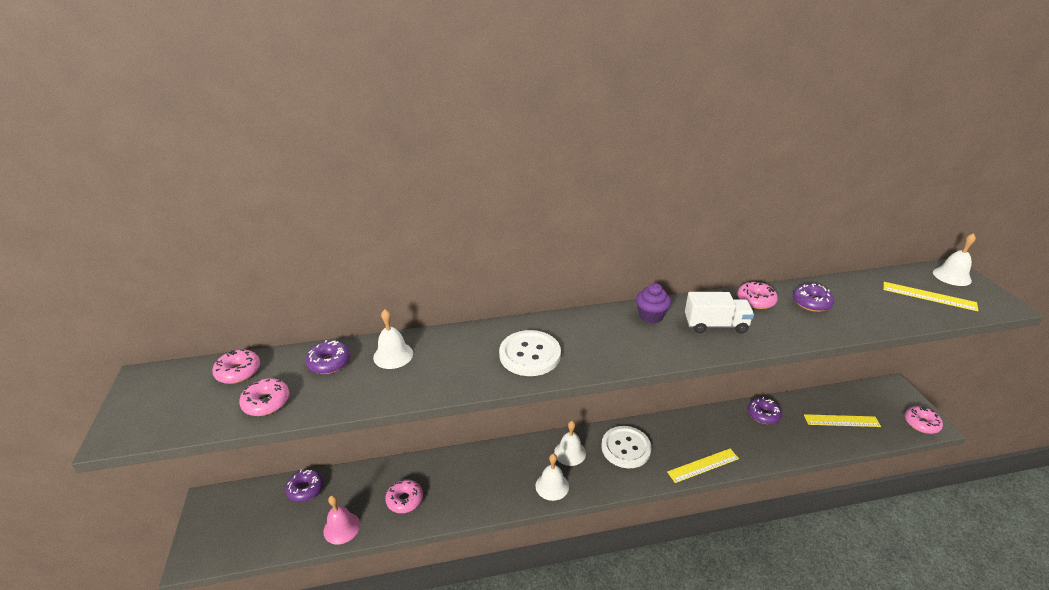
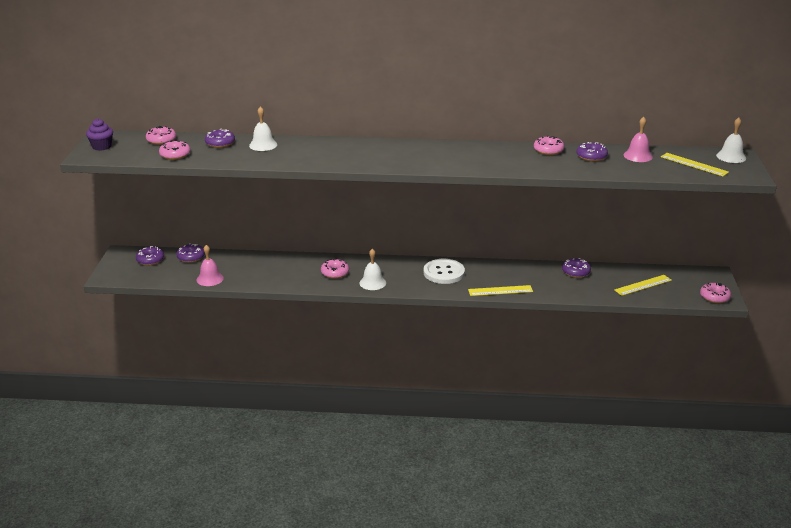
camera: 15 degrees right, 5 degrees down
(250, 507) = (150, 260): none -> purple donut
(405, 500) = (259, 273): pink donut -> pink donut (335, 273)
(530, 354) = (355, 156): white button -> none
(570, 452) = (397, 268): white bell -> none
(651, 316) = (458, 148): purple cupcake -> purple cupcake (102, 146)
(715, 325) = (503, 158): white truck -> none
(841, 421) = (643, 285): yellow ruler -> yellow ruler turned 45 degrees counterclockwise
(858, 292) = (638, 156): none -> pink bell

